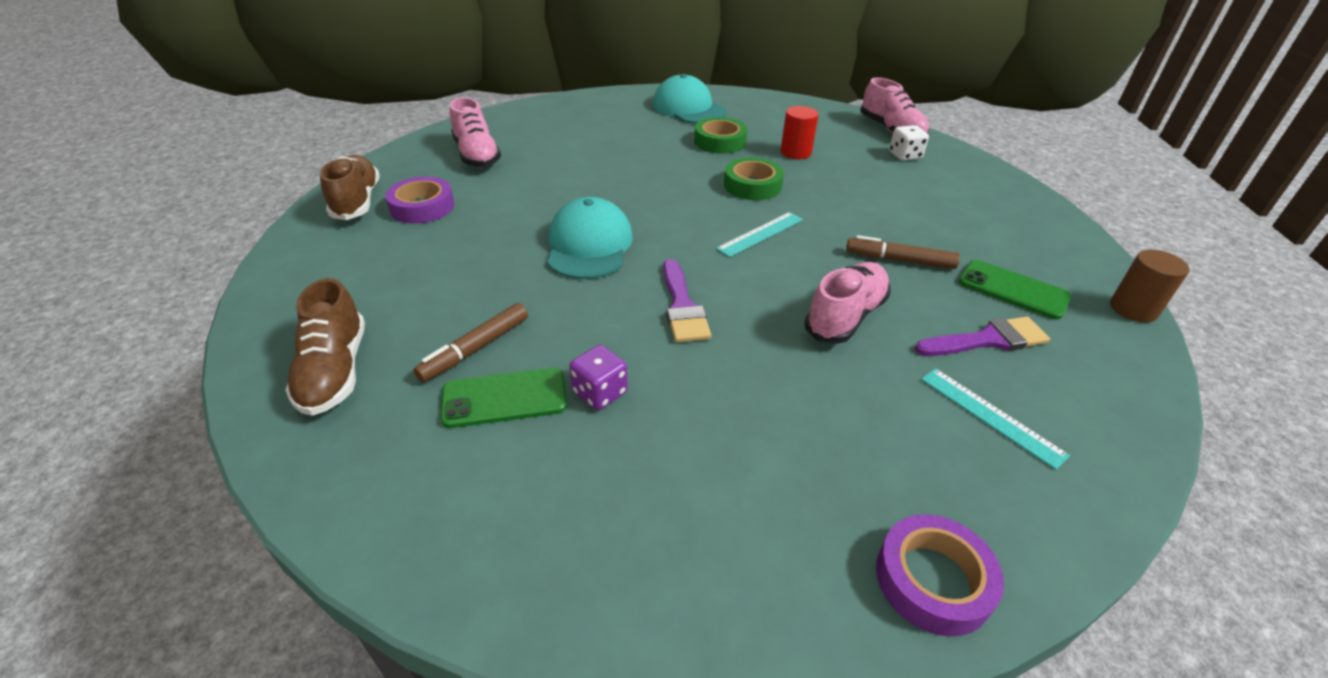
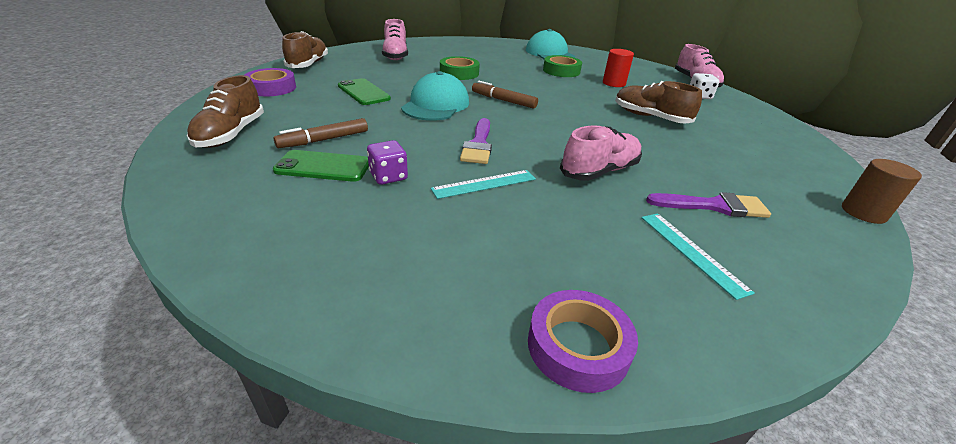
camera: 15 degrees right, 5 degrees down
(422, 207) = (344, 72): purple tape -> purple tape (271, 88)
(752, 185) = (571, 94): green tape -> green tape (459, 73)
(760, 234) = (561, 118): turquoise ruler -> turquoise ruler (484, 184)
(864, 207) = (650, 117): none -> brown shoe
(900, 260) = (663, 149): brown marker -> brown marker (504, 101)
(1013, 290) = (752, 181): green phone -> green phone (363, 92)

